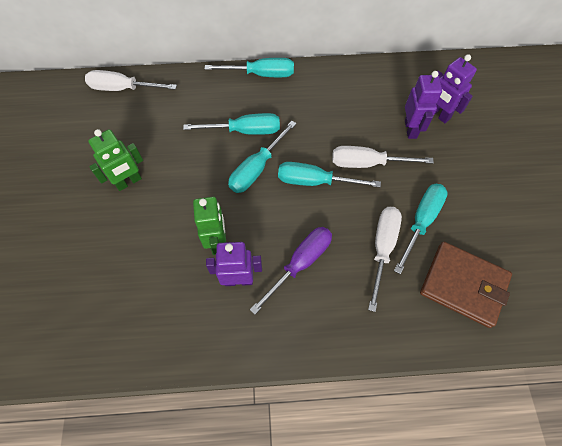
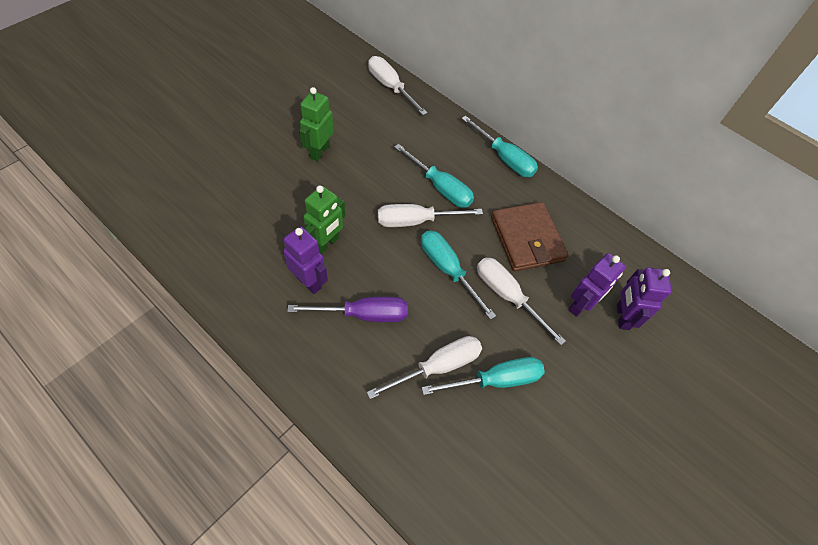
camera: 40 degrees right, 5 degrees down
(129, 182) = (319, 151): green robot -> green robot turned 105 degrees clockwise
(257, 168) = (415, 221): turquoise screwdriver -> white screwdriver
(463, 285) = (468, 461): brown wallet -> brown wallet (527, 239)

